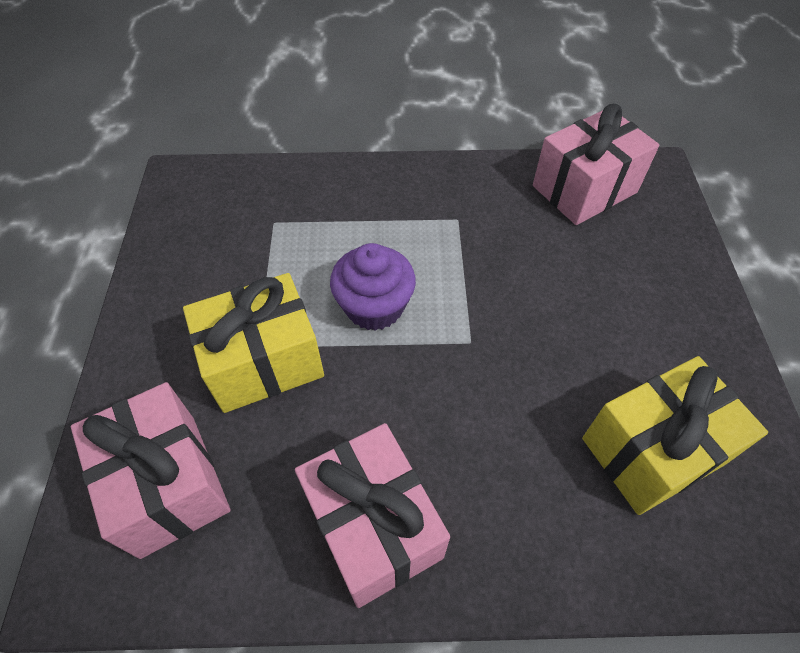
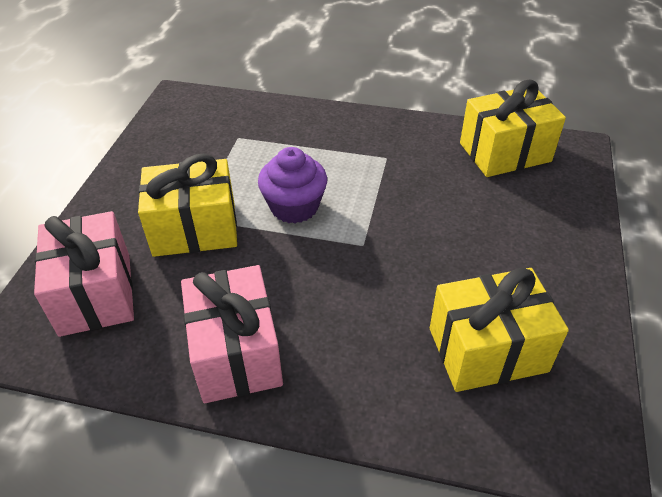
camera: 15 degrees right, 10 degrees down
(584, 189) = (505, 152): pink gift -> yellow gift

